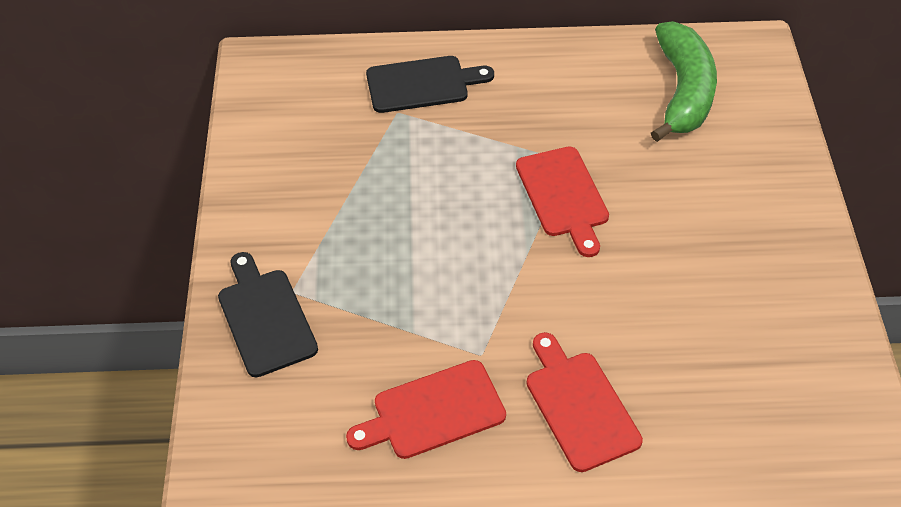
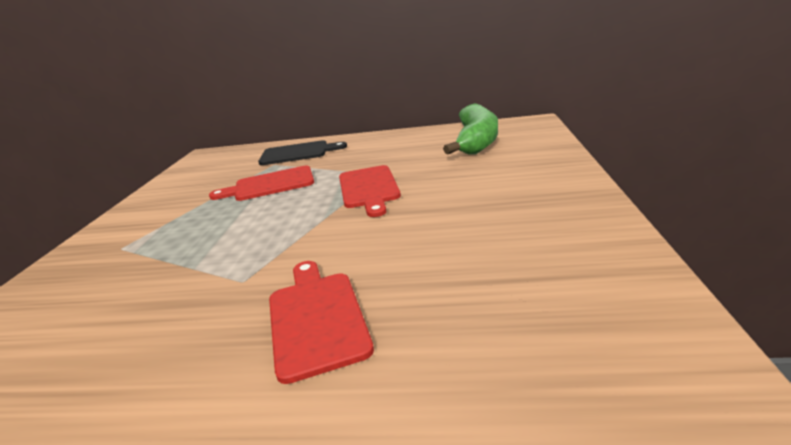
camera: 10 degrees right, 25 degrees down
(265, 318) = (83, 264): black cutting board -> none
(433, 411) = (162, 325): red cutting board -> red cutting board (270, 185)

